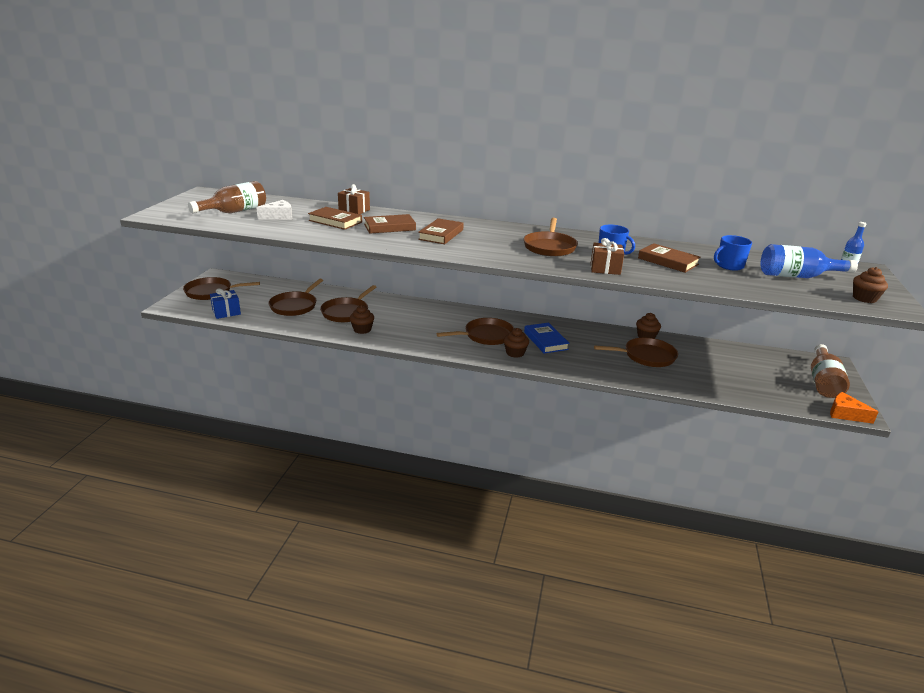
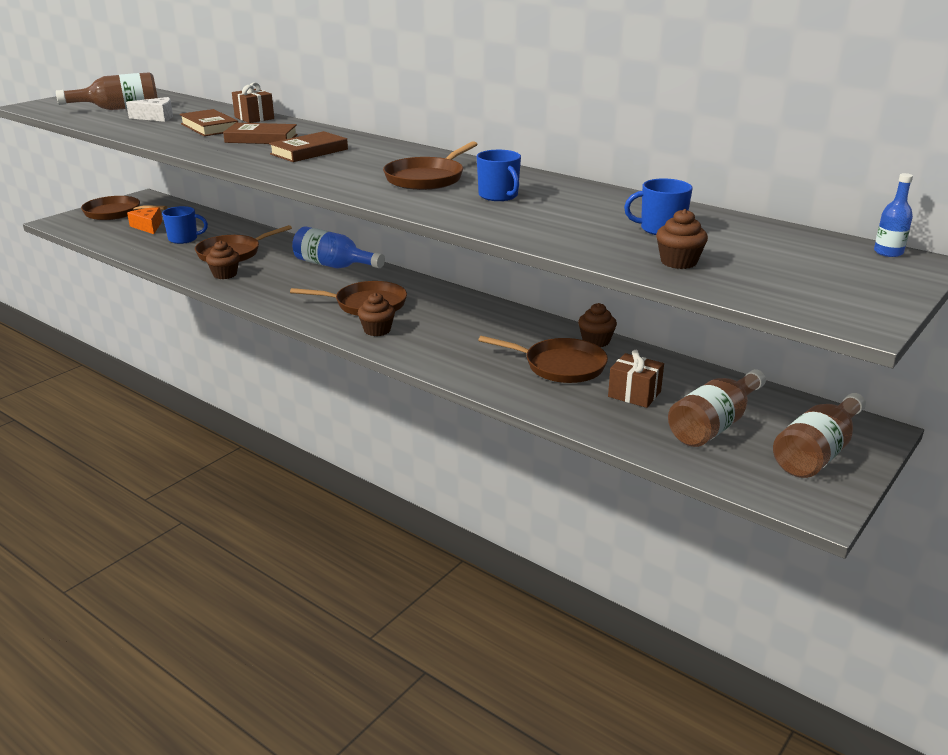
camera: 25 degrees right, 0 degrees up
(226, 312) = (104, 235): blue gift -> none
(295, 306) = (184, 239): brown pan -> blue mug
(545, 341) = (439, 323): blue book -> none
(605, 269) = (455, 211): brown gift -> brown gift (634, 394)
(668, 261) = (570, 213): brown book -> none
(761, 376) = (714, 425): none -> brown bottle
(797, 276) = (755, 255): blue bottle -> blue bottle (334, 266)
(845, 414) = (792, 505): orange cheese -> orange cheese (148, 226)
(864, 298) = (821, 299): brown cupcake -> brown cupcake (678, 262)

